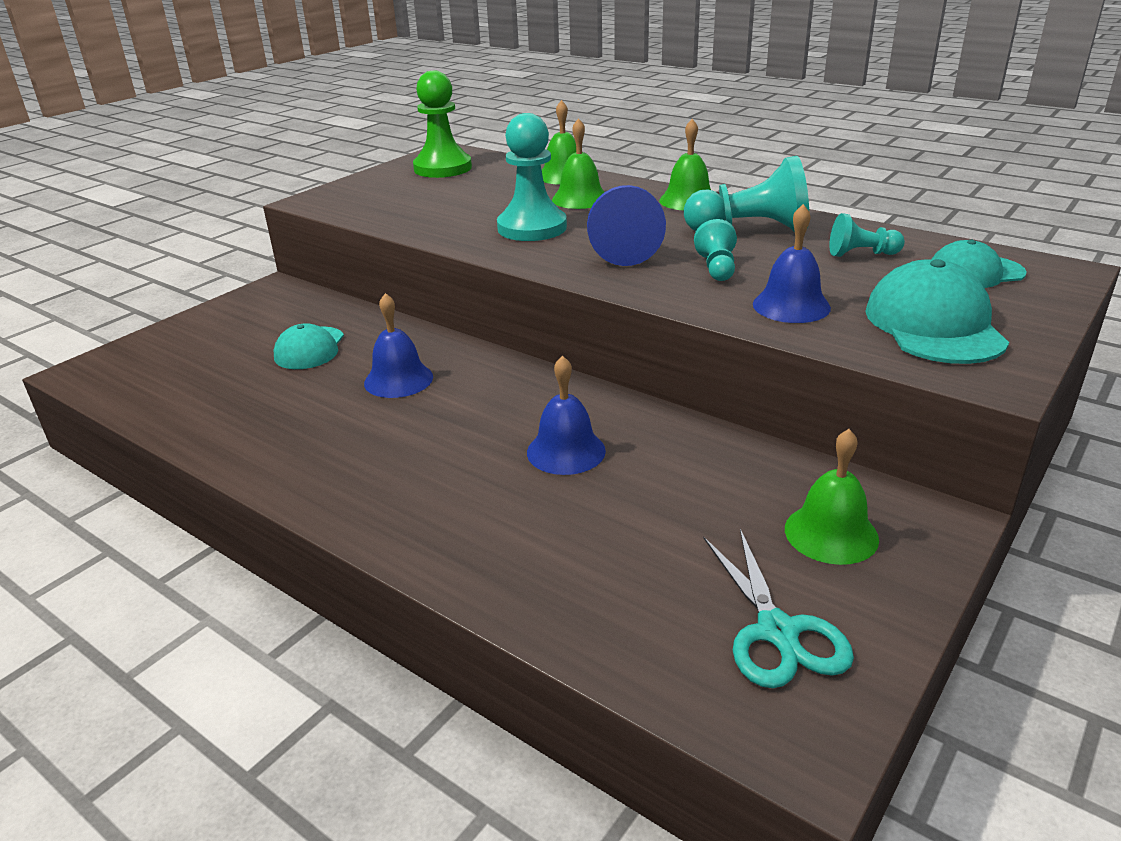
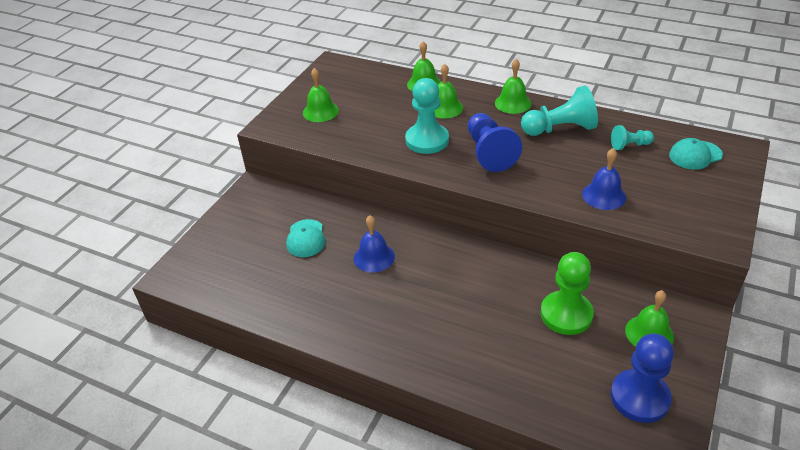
camera: 10 degrees left, 10 degrees up
(395, 192) = (320, 111): none -> green bell
(442, 168) = (339, 83): green pawn -> green pawn (566, 314)
(566, 451) = (494, 298): blue bell -> none
(717, 268) = (552, 167): turquoise pawn -> none
(777, 632) = (639, 397): turquoise scissors -> blue pawn
(934, 325) = (683, 202): turquoise cap -> none

